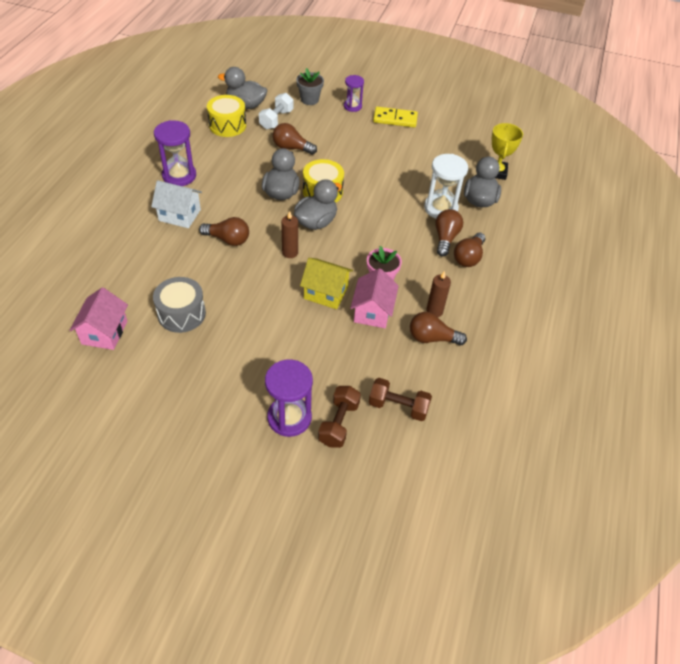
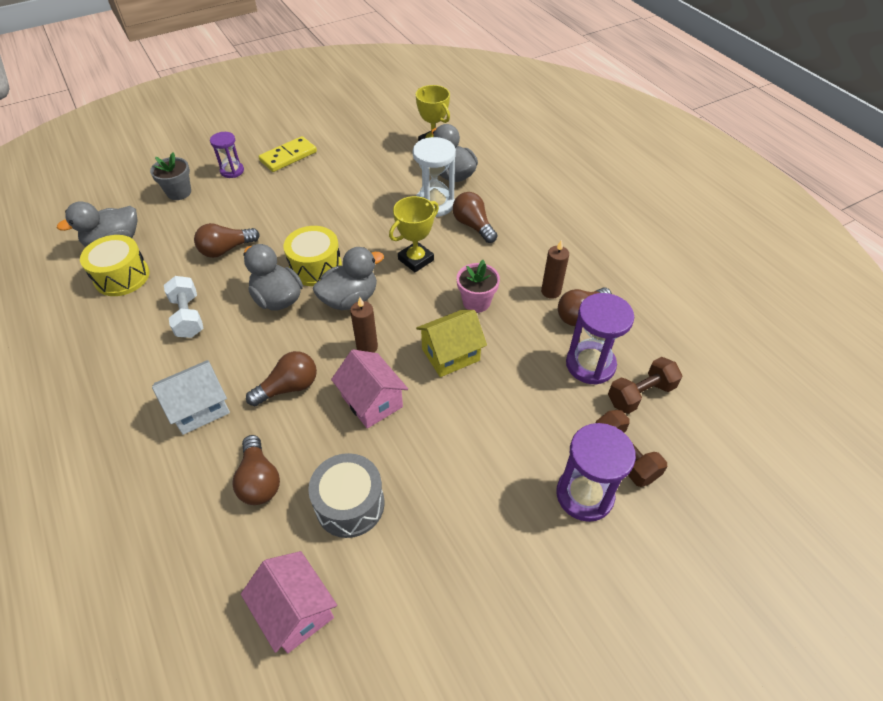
camera: 45 degrees left, 0 degrees up
(179, 176) = (139, 369): purple hourglass -> purple hourglass (590, 364)
(276, 119) = (170, 234): white dumbbell -> white dumbbell (188, 316)
(316, 222) = (350, 299): grey duck -> grey duck turned 60 degrees clockwise
(372, 312) = (509, 335): pink house -> pink house (372, 401)
(382, 230) = (416, 260): none -> yellow trophy
(468, 257) = (511, 227): brown light bulb -> brown light bulb (259, 480)

